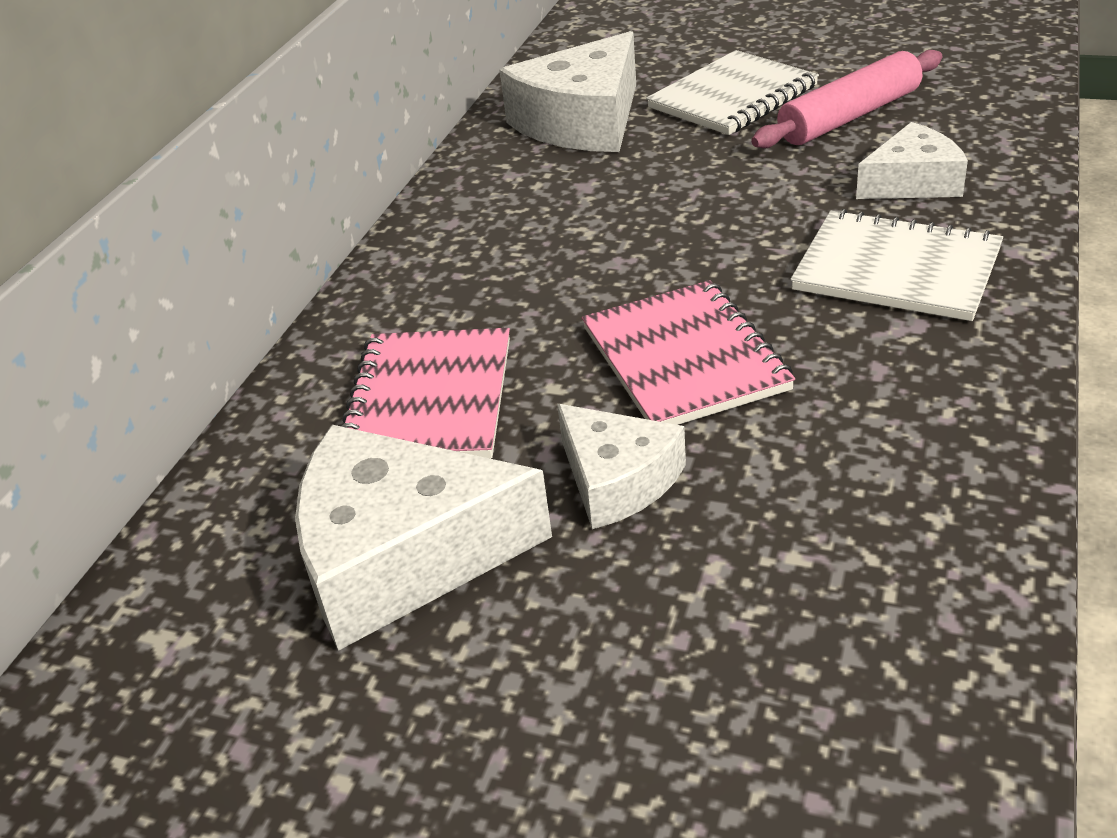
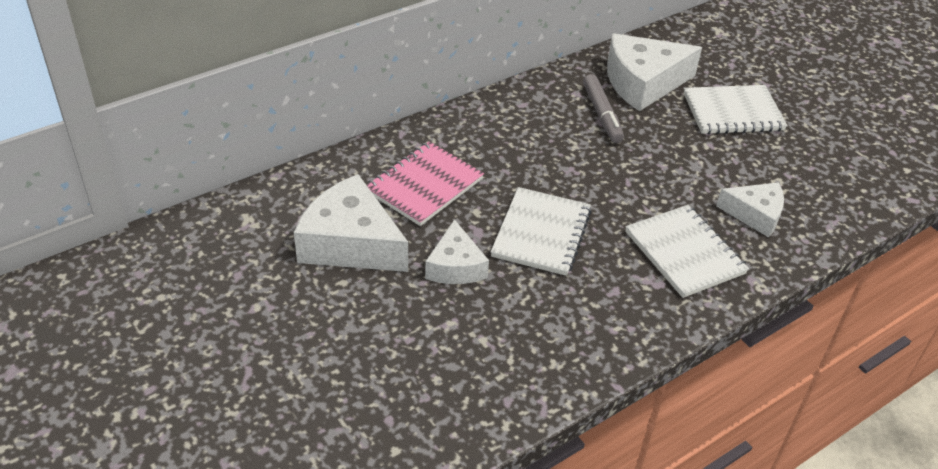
camera: 30 degrees right, 5 degrees up
(576, 179) = (602, 114): none -> grey marker
(684, 359) = (541, 233): pink notebook -> white notebook
(850, 117) = (775, 159): pink rolling pin -> none

